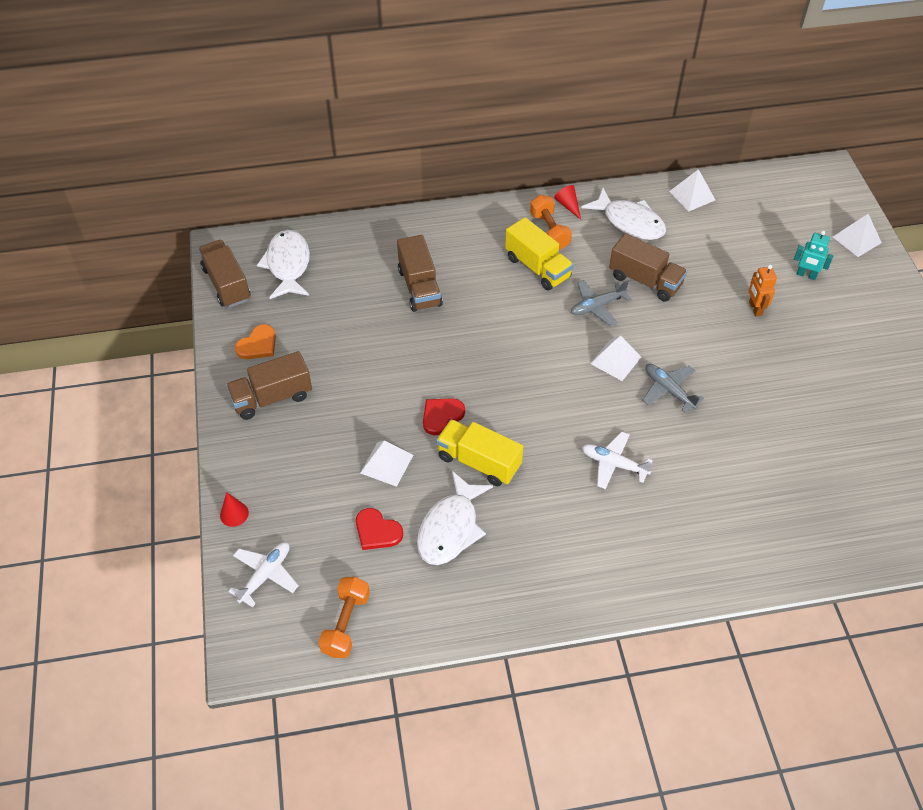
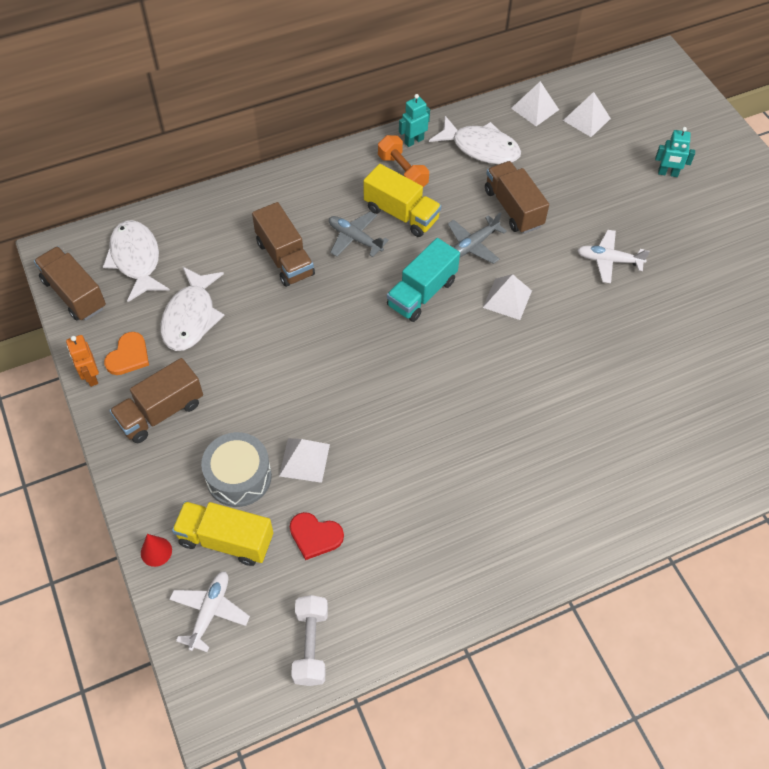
camera: 15 degrees left, 5 degrees up
(324, 466) = (239, 477): none -> grey drum
(346, 624) = (311, 645): orange dumbbell -> white dumbbell
(441, 416) = (347, 395): red heart -> none
(450, 528) = (390, 515): white fish -> white fish (191, 317)
(479, 462) = (399, 437): yellow truck -> yellow truck (226, 540)
(536, 340) = (422, 293): none -> turquoise truck
(568, 205) = (414, 141): red cone -> turquoise robot
(614, 464) = (536, 410): white plane -> white plane (608, 260)
(645, 280) = (513, 208): brown truck -> brown truck turned 135 degrees counterclockwise
(669, 390) = (568, 320): grey plane -> grey plane (355, 238)
(755, 308) = (628, 218): orange robot -> orange robot (91, 376)
(857, 239) = (705, 127): white pyramid -> white pyramid (586, 119)

